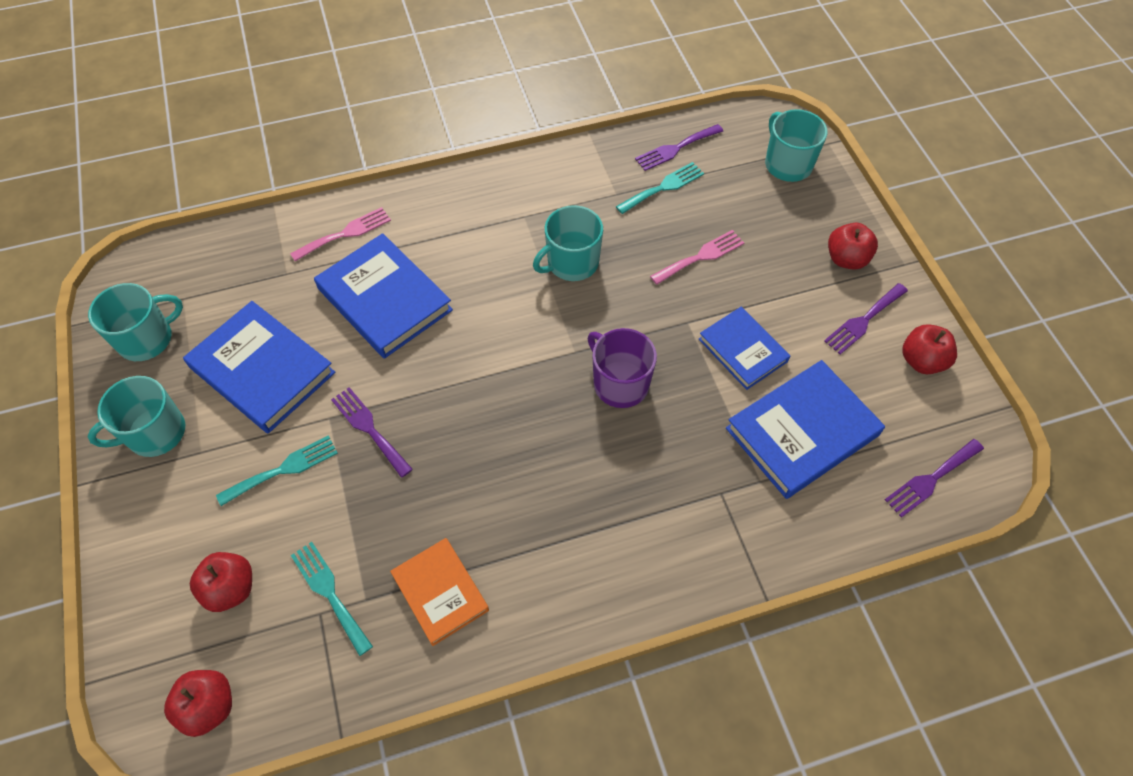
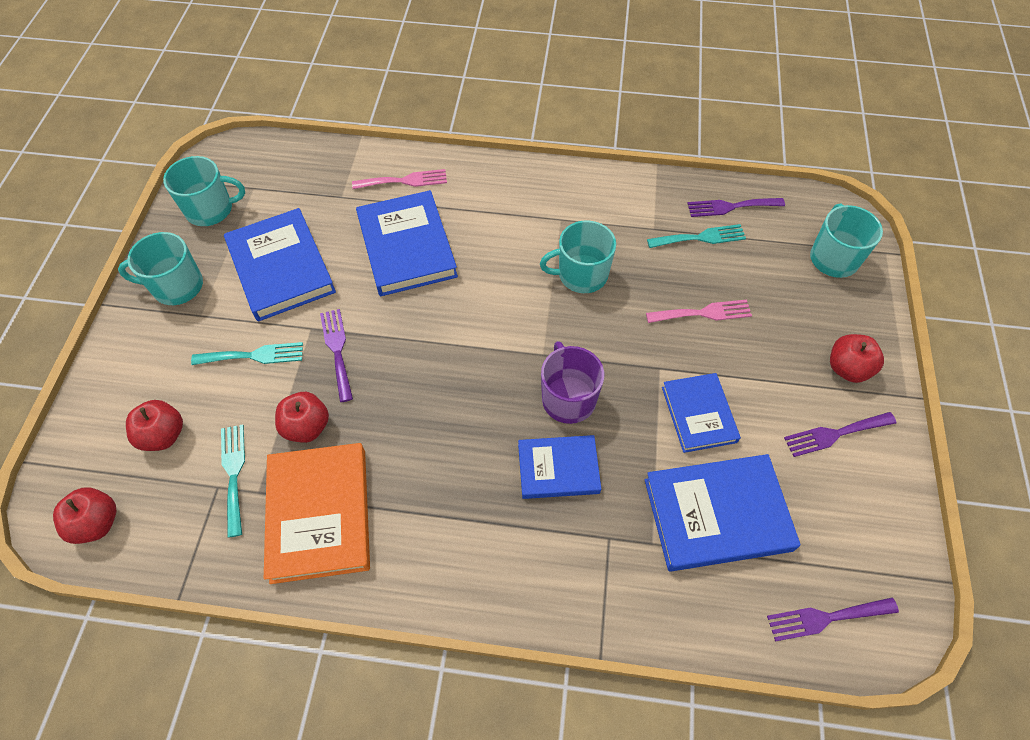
camera: 25 degrees right, 0 degrees up
(440, 592) = (319, 514): orange book -> orange book, size x1.59
(644, 451) = (558, 469): none -> blue book
(921, 361) = (876, 497): red apple -> red apple (307, 427)

